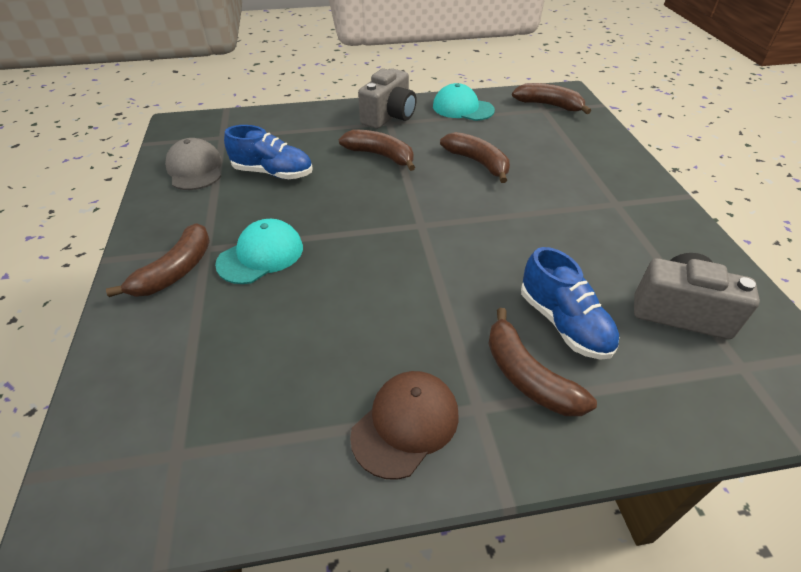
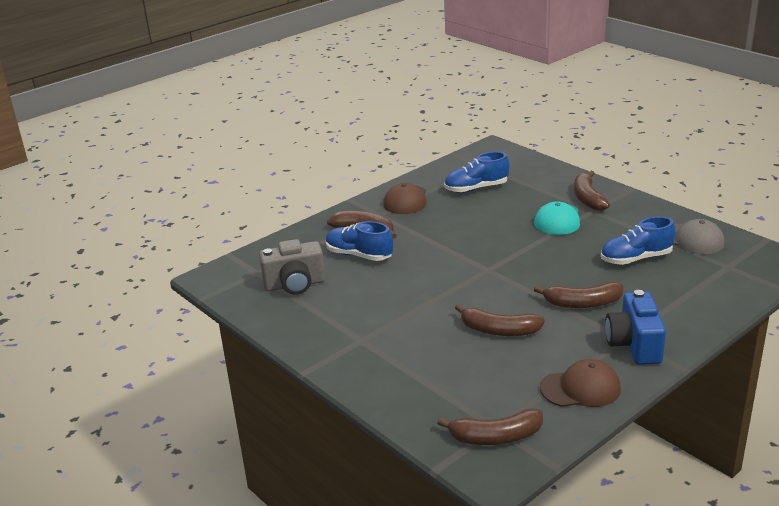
camera: 150 degrees right, 15 degrees down
(269, 384) = (476, 188): none -> blue shoe
(389, 116) = (634, 345): grey camera -> blue camera
(462, 108) = (580, 388): turquoise cap -> brown cap

